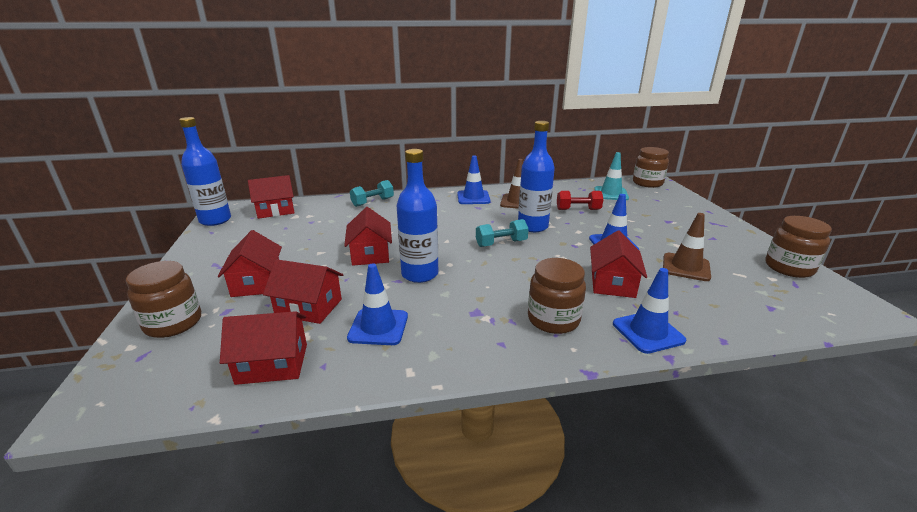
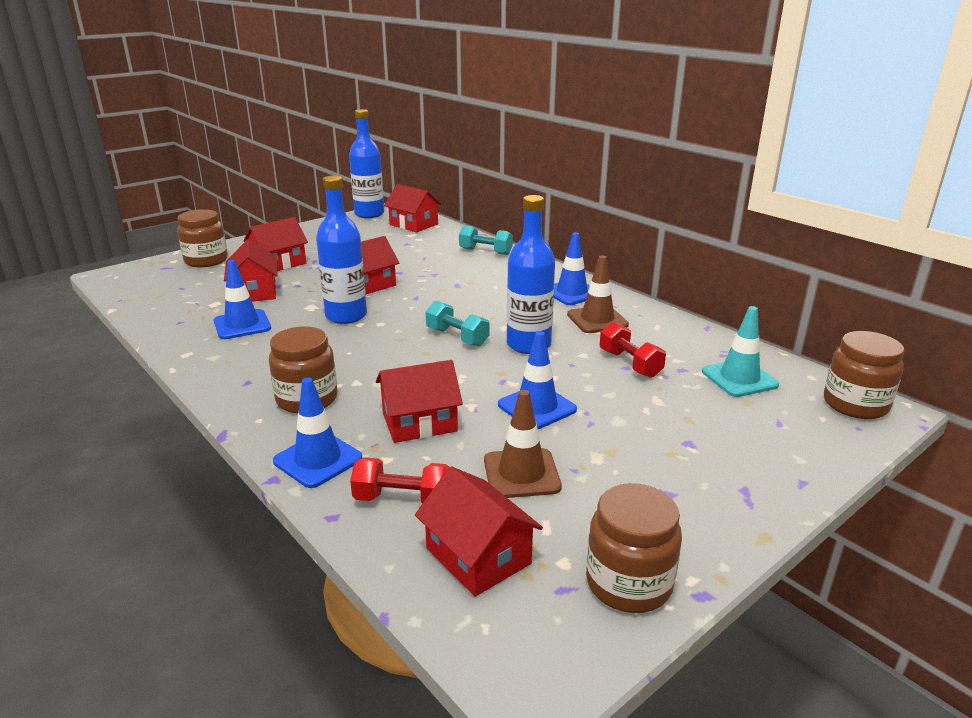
camera: 60 degrees right, 0 degrees up
(272, 363) = (174, 305): red house -> red house (478, 556)
(706, 310) = (402, 499): none -> red dumbbell

